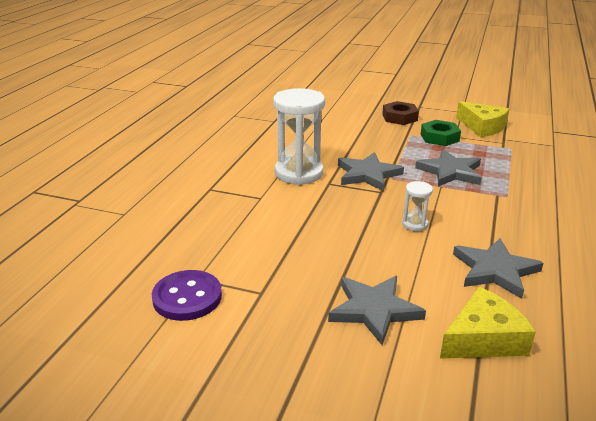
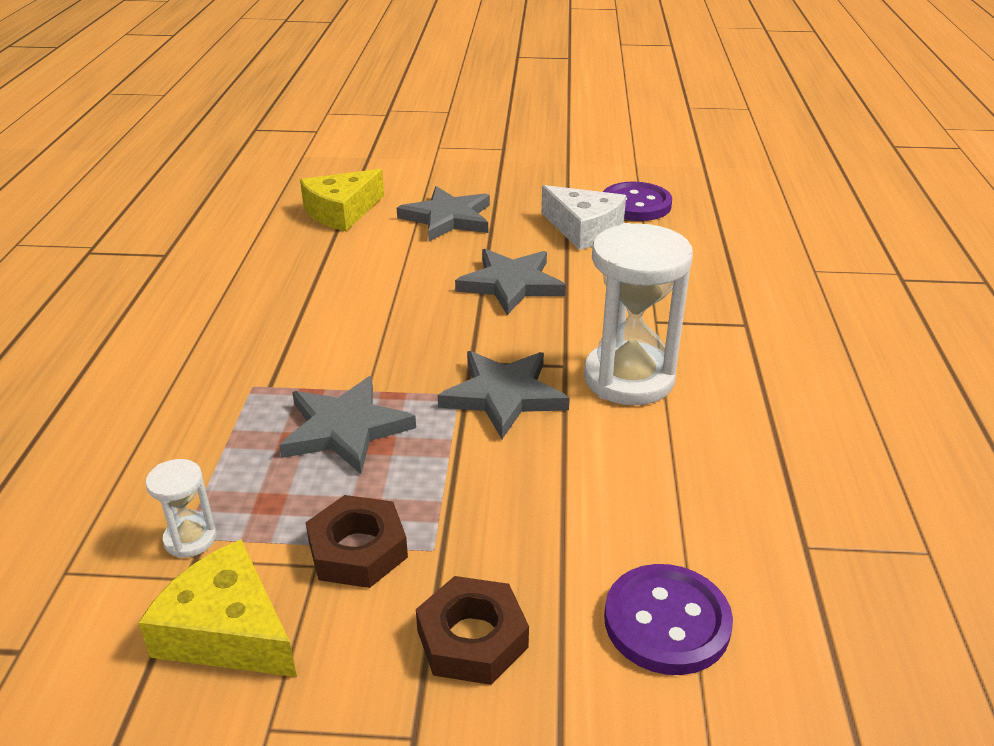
camera: 165 degrees right, 5 degrees up
(255, 276) = (584, 229): none -> white cheese
(335, 113) = (666, 622): none -> purple button
(415, 224) = (411, 312): white hourglass -> white hourglass (190, 539)
(439, 137) = (358, 550): green nut -> brown nut
(495, 270) = (312, 269): grey star -> grey star (511, 284)

